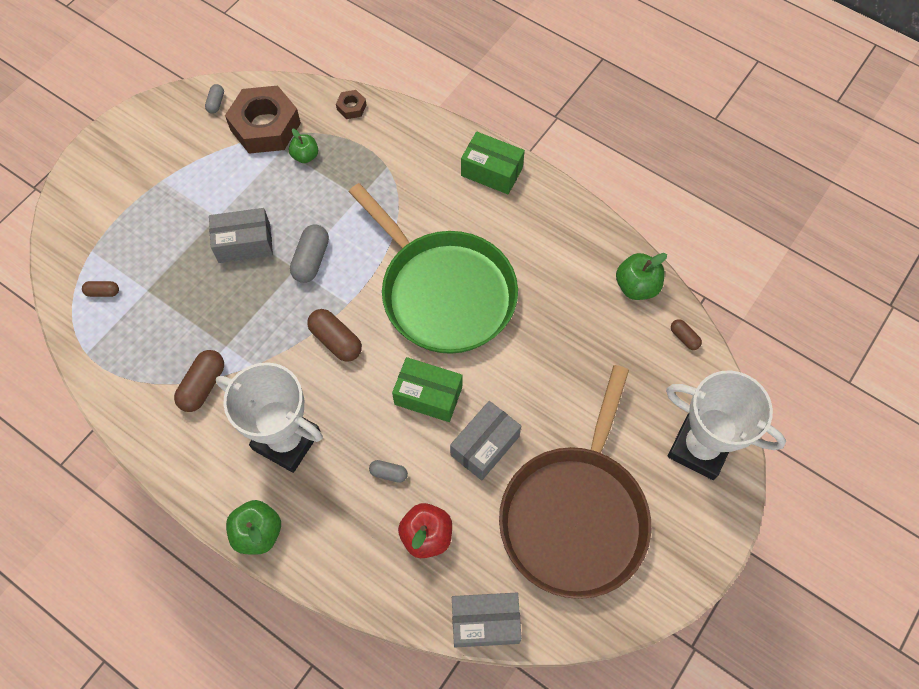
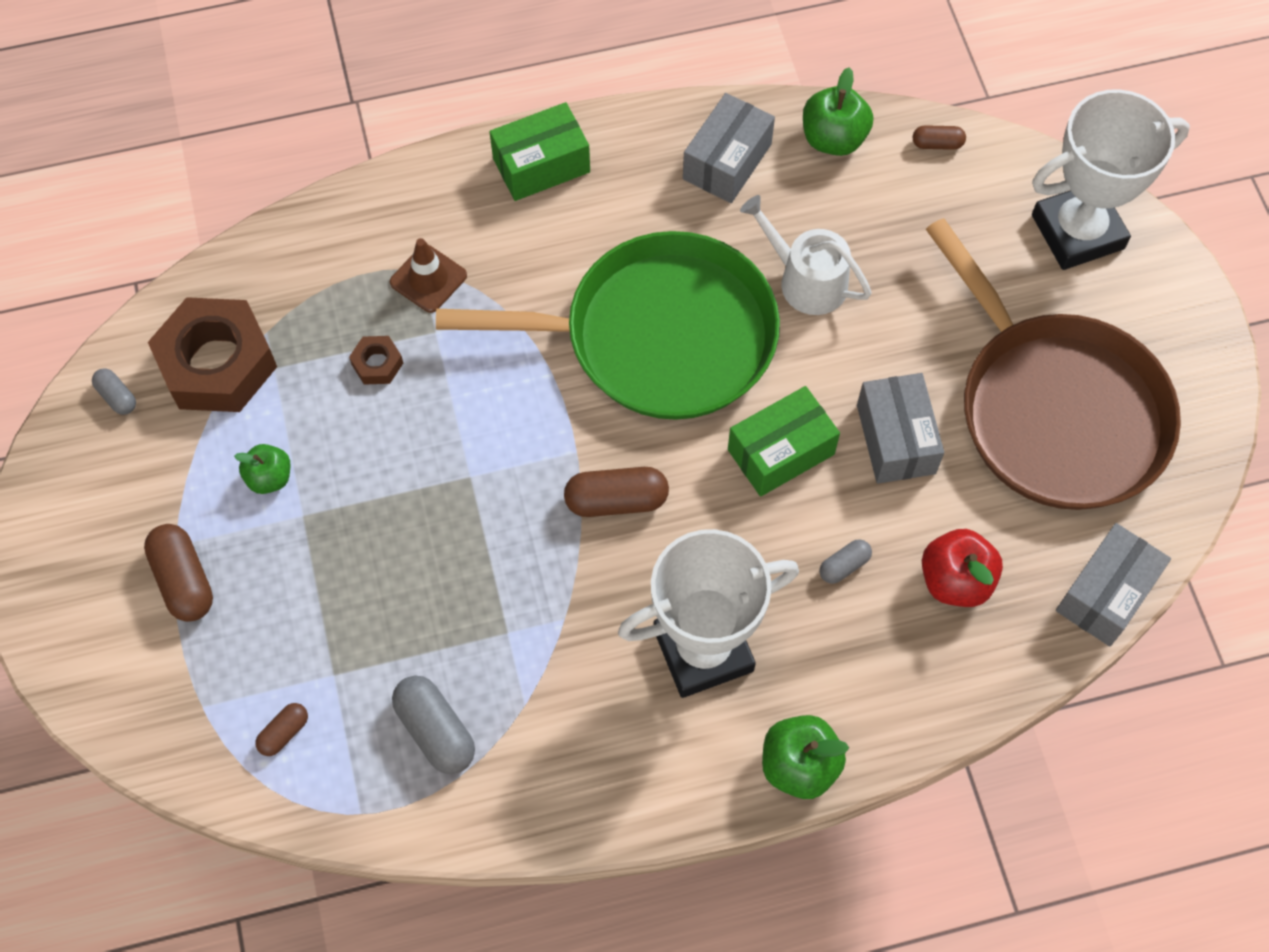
camera: 50 degrees left, 0 degrees up
(203, 386) = (541, 698): brown capsule -> brown capsule (184, 580)
(244, 243) = (375, 510): grey box -> grey box (727, 161)
(305, 156) = (312, 349): green apple -> green apple (269, 478)
(311, 260) = (475, 449): grey capsule -> grey capsule (435, 731)
(351, 107) = (291, 245): brown nut -> brown nut (377, 364)
(385, 173) = (428, 279): none -> brown traffic cone
(539, 335) = (806, 280): none -> white watering can

